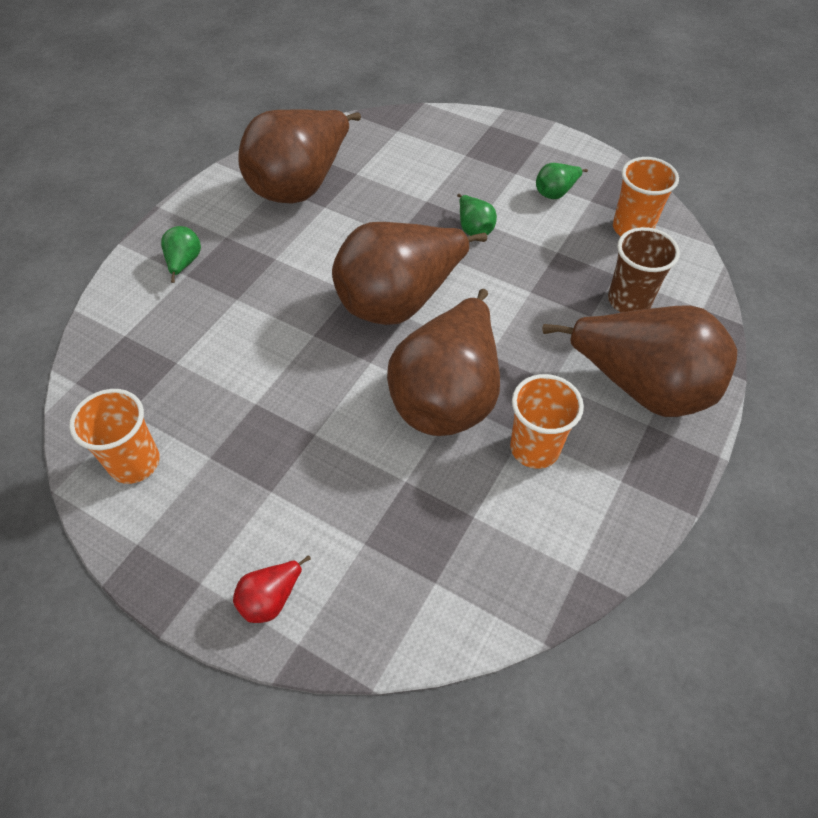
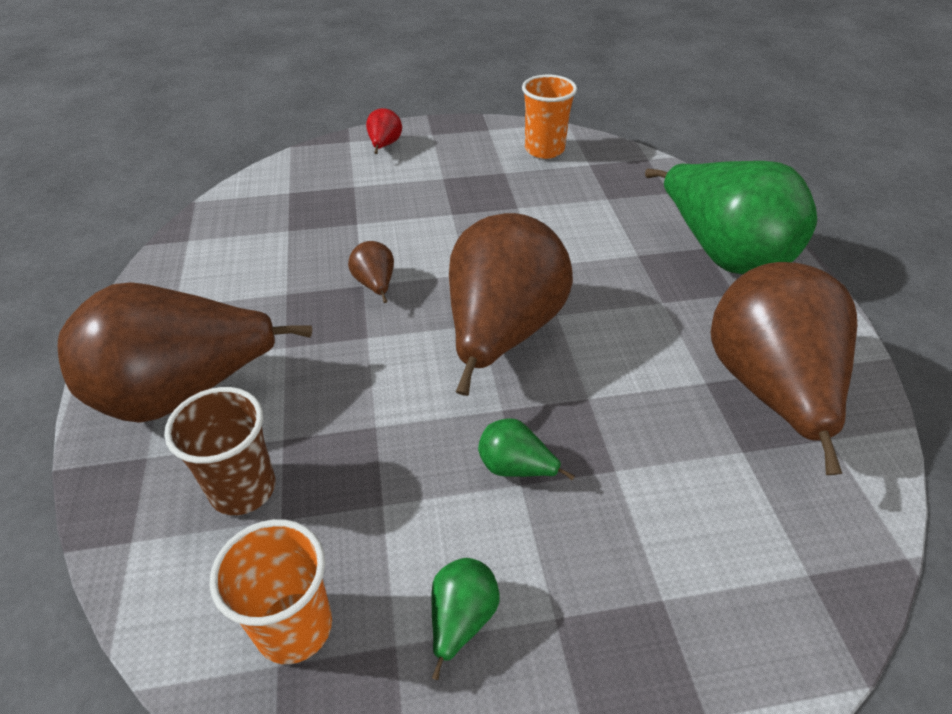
camera: 140 degrees right, 10 degrees down
(184, 263) = (723, 253): green pear -> green pear, size x2.49
(447, 396) = (375, 285): brown pear -> brown pear, size x0.40
(534, 448) = (268, 289): orange cup -> none

